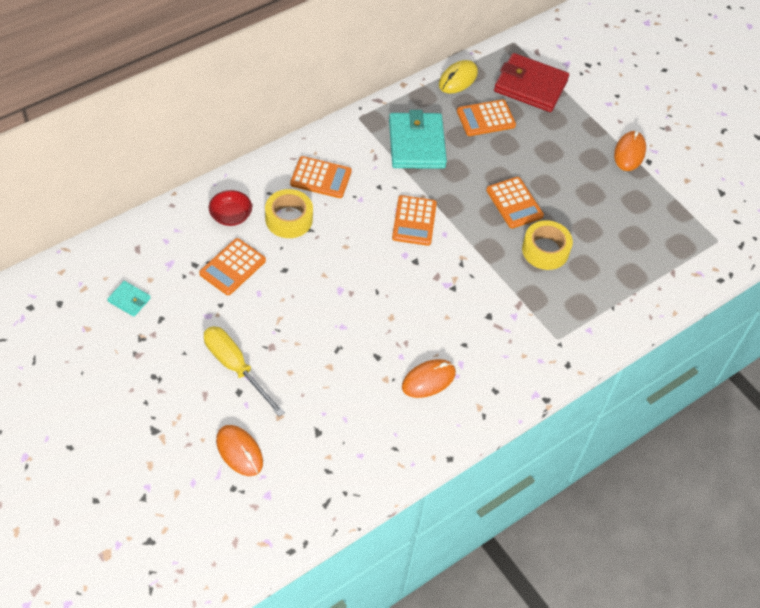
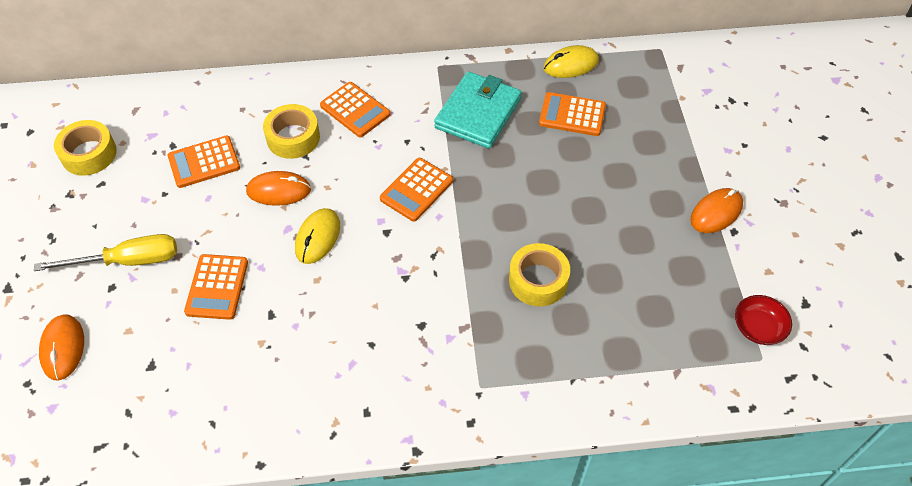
camera: 35 degrees right, 0 degrees up
(129, 300) = (89, 154): turquoise wallet -> yellow tape
(230, 215) = (242, 112): red bowl -> red bowl (758, 327)
(235, 367) = (128, 261): yellow screwdriver -> yellow screwdriver turned 90 degrees clockwise
(368, 287) = (318, 237): none -> yellow mouse
(428, 380) = (304, 365): orange mouse -> orange mouse (279, 190)
(514, 203) = (539, 215): orange calculator -> orange calculator (217, 287)
(530, 86) = (647, 99): red wallet -> none

